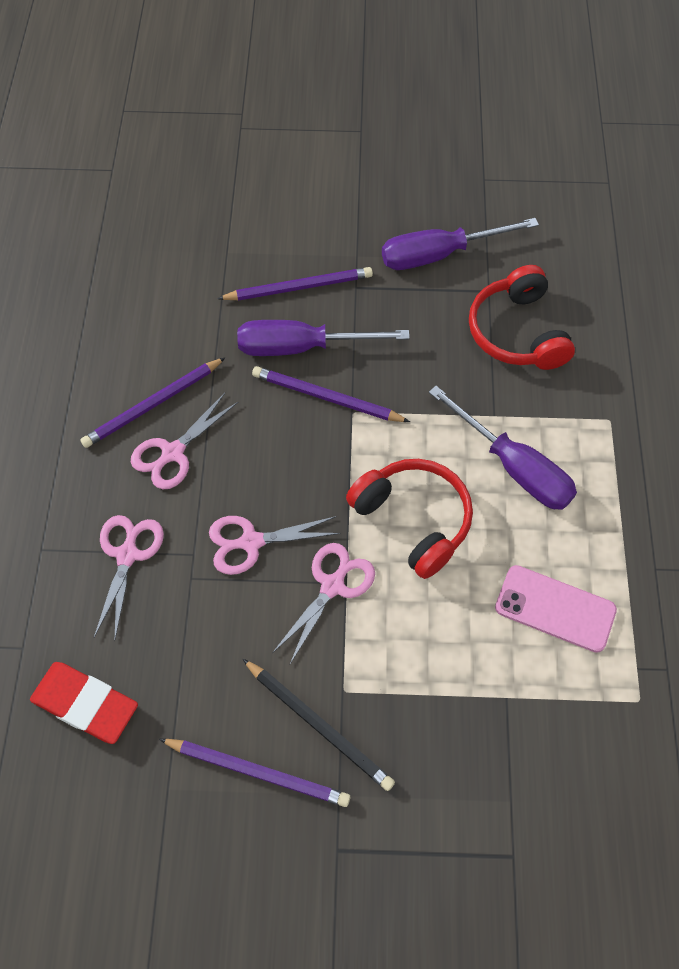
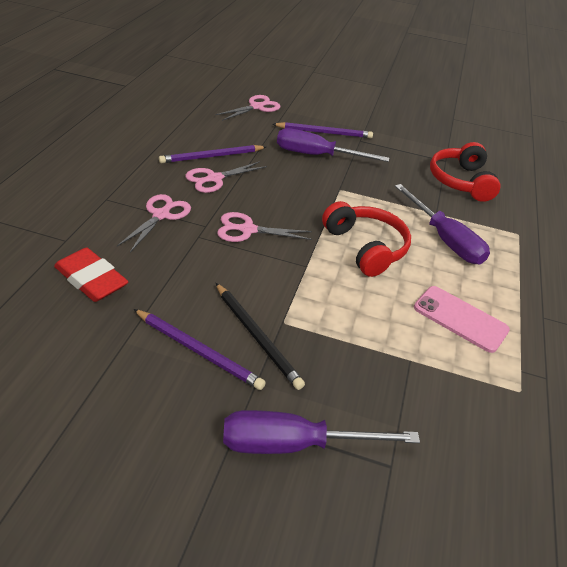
camera: 10 degrees right, 20 degrees down
(327, 398) = (325, 179): purple pencil -> none
(332, 586) = (296, 265): pink scissors -> pink scissors (256, 107)
(439, 255) = (417, 140): purple screwdriver -> purple screwdriver (294, 444)

